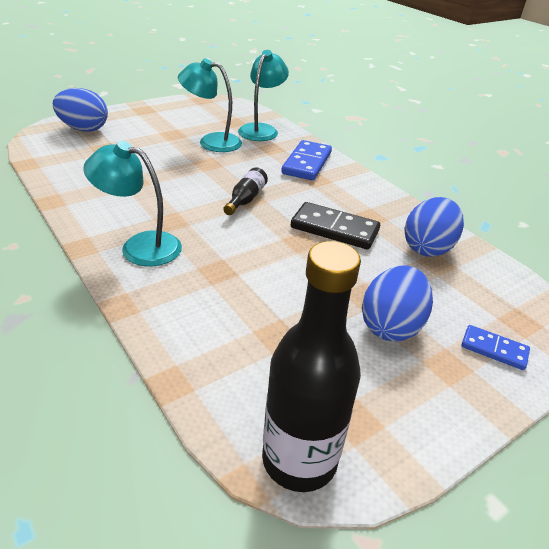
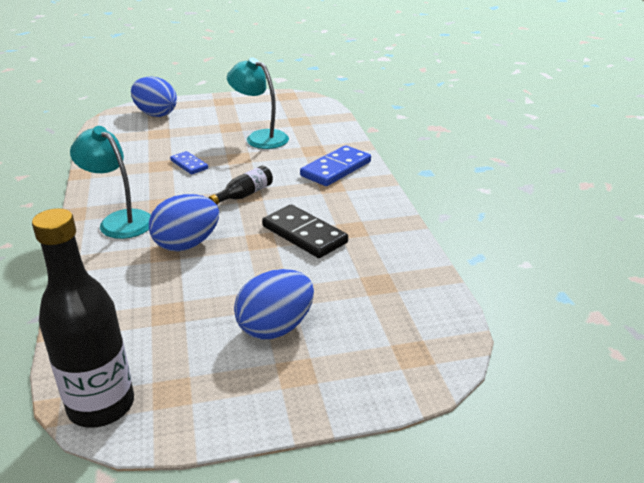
camera: 25 degrees right, 5 degrees down
(261, 129) = (320, 131): turquoise lamp -> none
(427, 248) = (383, 268): blue egg -> blue egg (187, 244)
(494, 349) = (357, 370): blue domino -> blue domino (189, 165)

